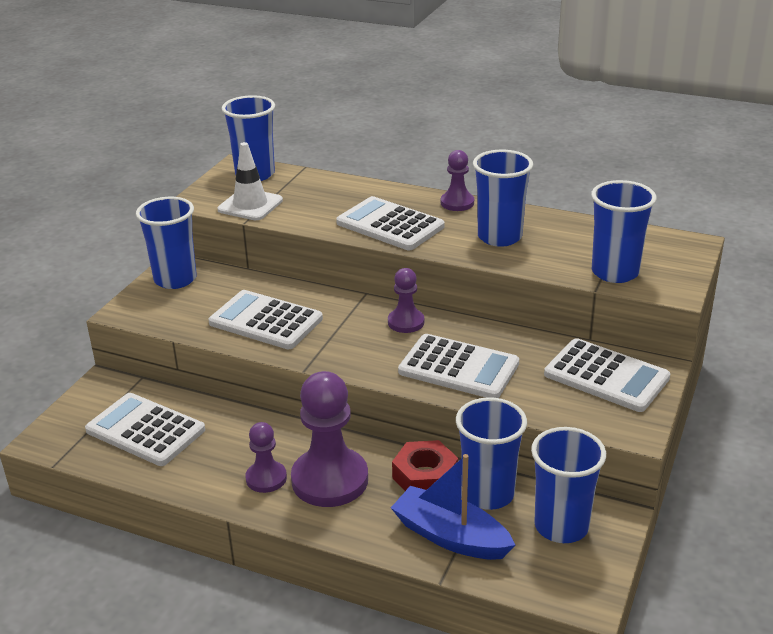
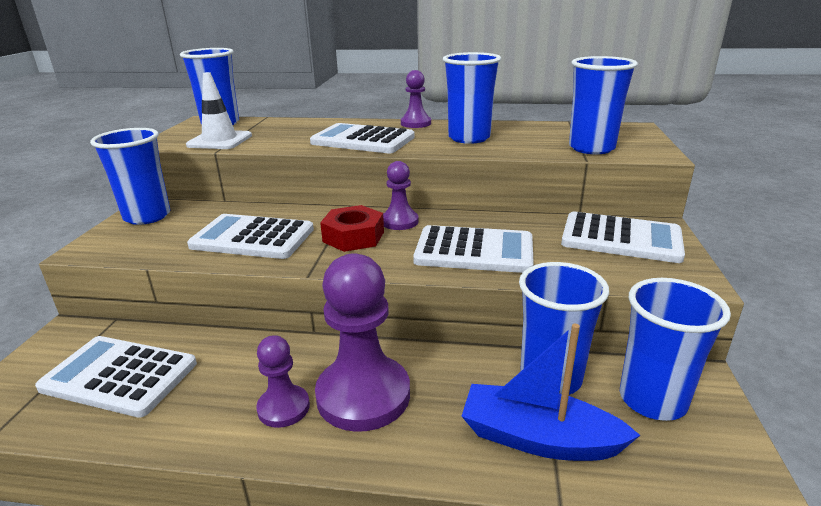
camera: 15 degrees left, 5 degrees down
(425, 476) = (471, 371): red nut -> red nut (353, 237)

